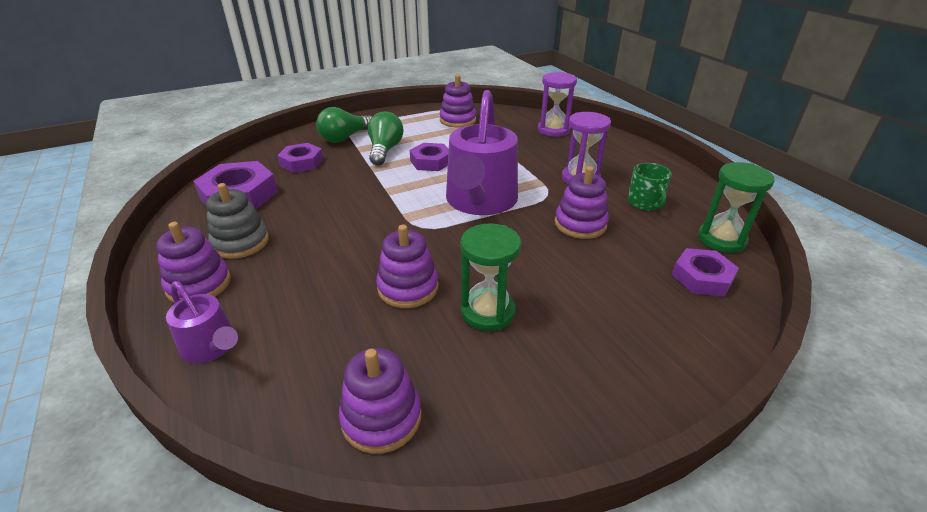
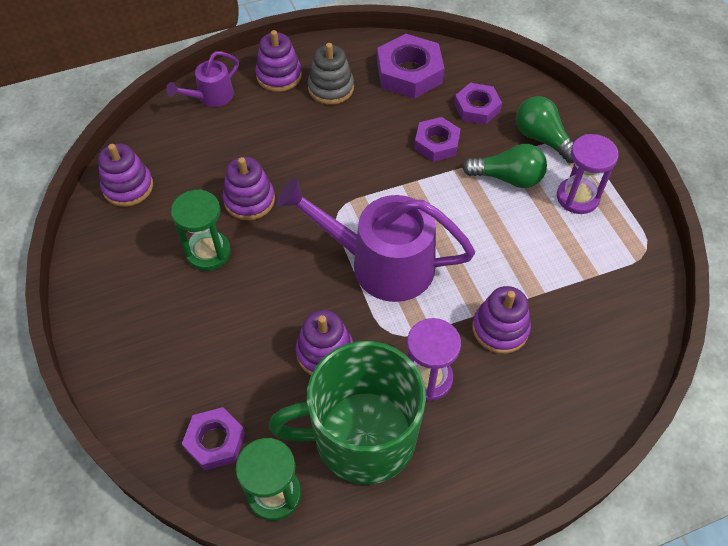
camera: 95 degrees right, 20 degrees up
(431, 161) = (477, 222): purple nut -> purple nut (436, 143)
(458, 120) = (608, 258): purple stacking toy -> purple stacking toy (500, 329)
(553, 130) = (581, 378): purple hourglass -> purple hourglass (577, 197)
(645, 203) = (362, 437): green mug -> green mug, size x2.39

